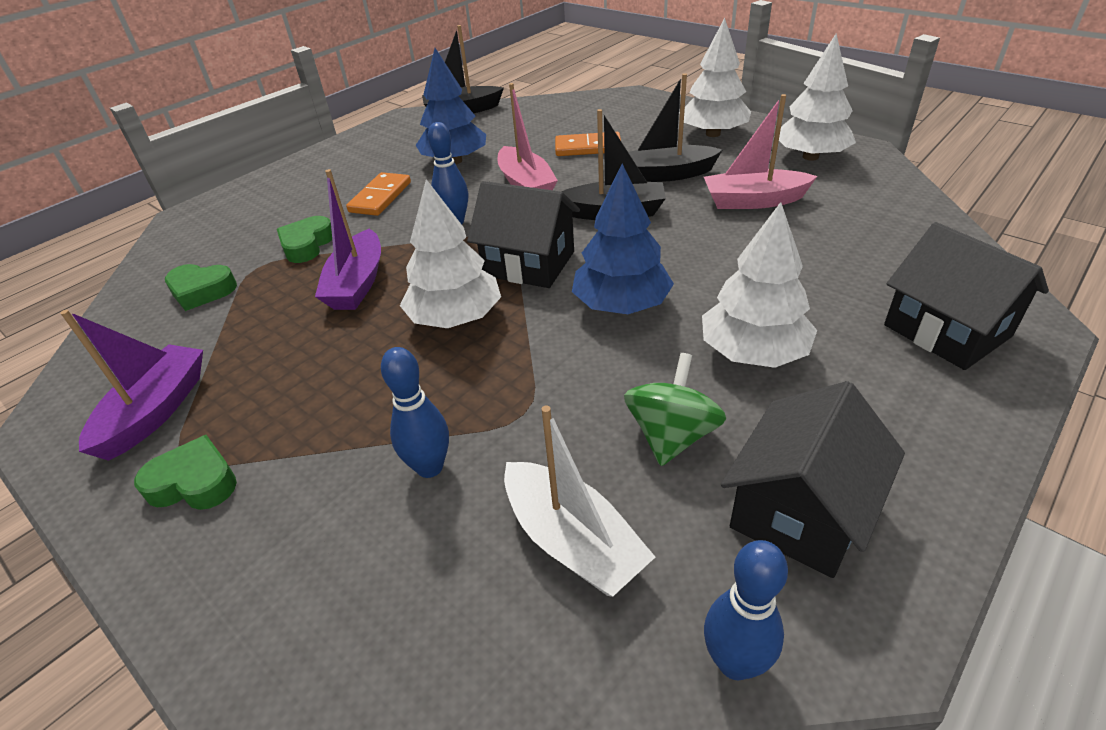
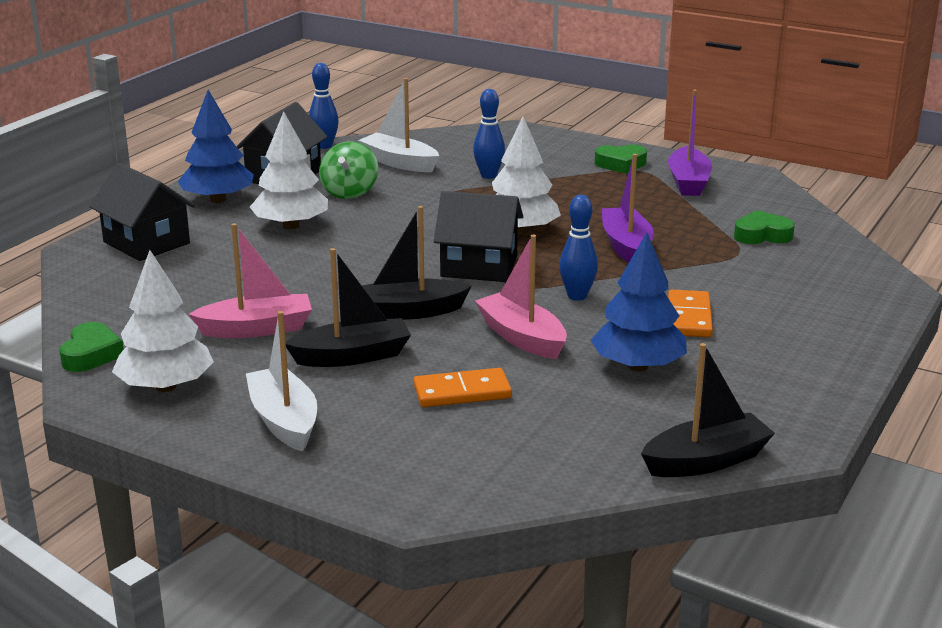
camera: 165 degrees right, 15 degrees down
(307, 245) = (713, 270): green heart -> green heart (91, 354)
(621, 305) = (389, 244): blue tree -> blue tree (218, 200)
(713, 134) = (284, 421): white tree -> white boat

